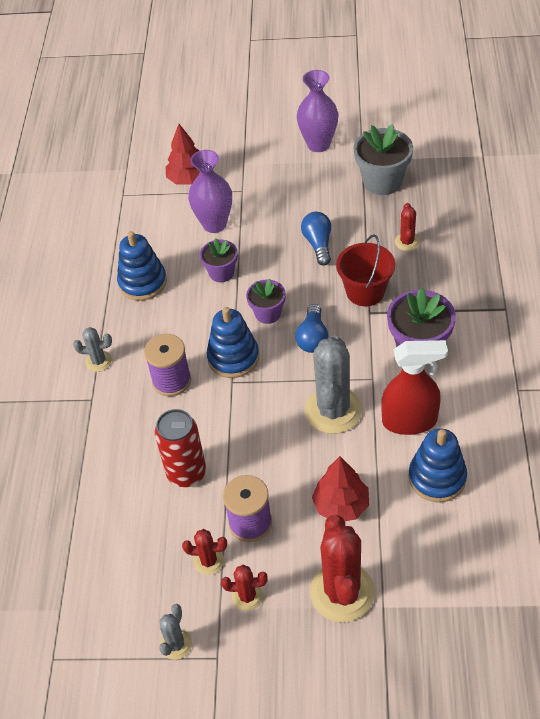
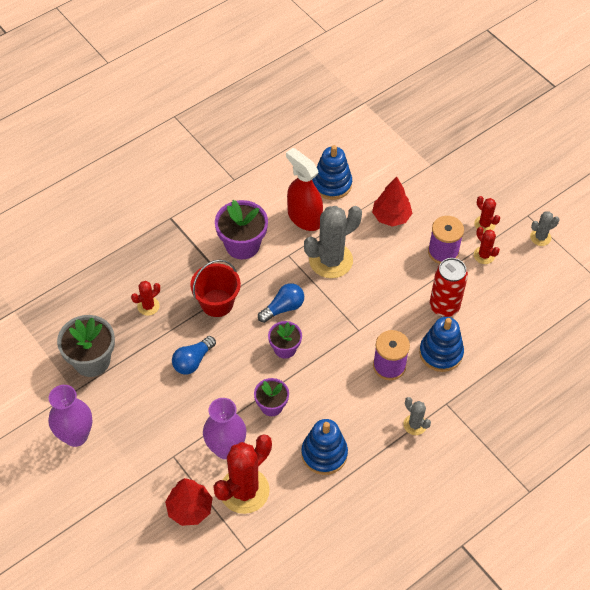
camera: 135 degrees left, 5 degrees up
(233, 357) = (339, 343): blue stacking toy -> blue stacking toy (441, 353)
(342, 592) = (440, 185): red cactus -> red cactus (244, 490)

